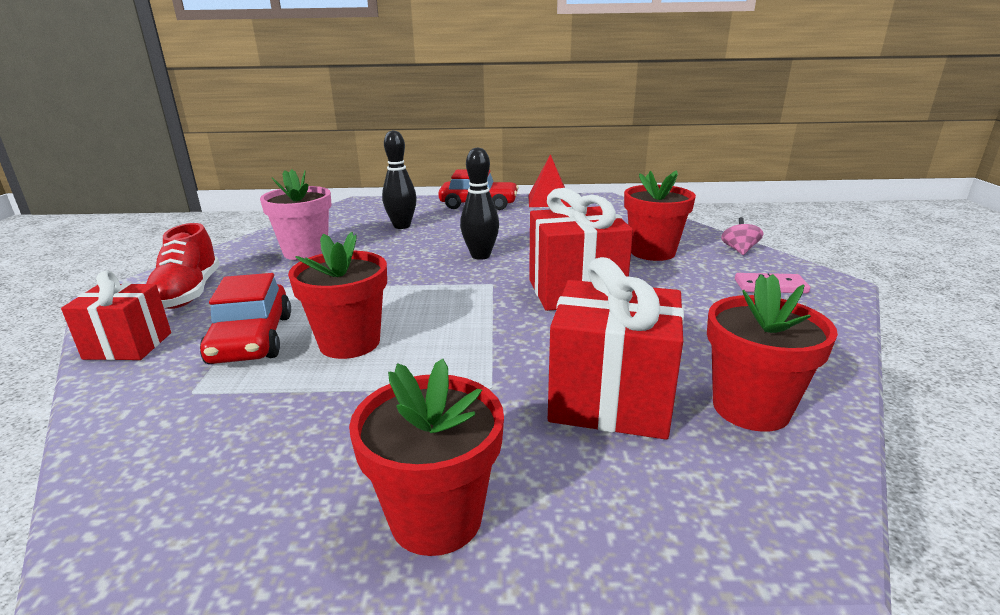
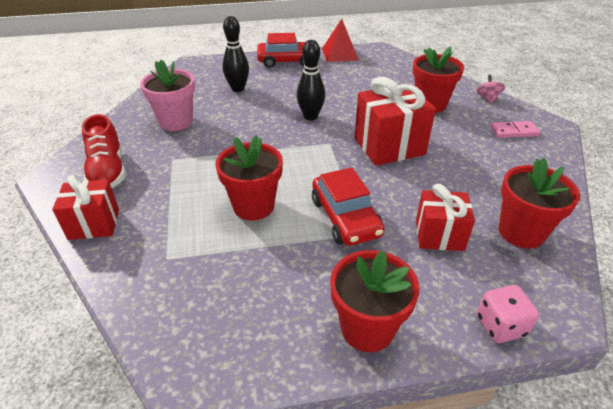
camera: 10 degrees left, 15 degrees up
(251, 339) = (182, 209): red car -> red car (345, 217)
(610, 400) = (439, 235): red gift -> red gift, size x0.64
(676, 542) = (500, 325): none -> pink dice

